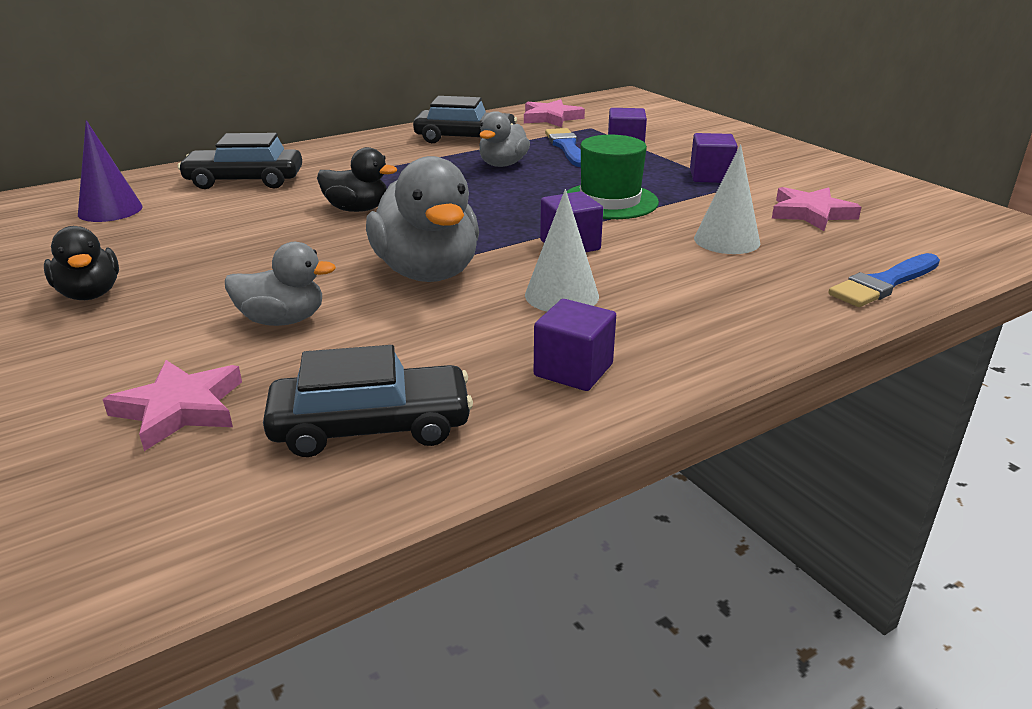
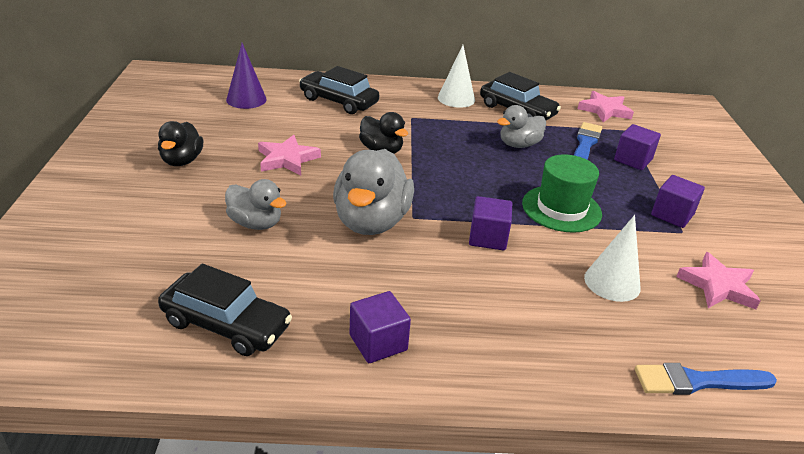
camera: 30 degrees right, 5 degrees up
(180, 409) = (151, 263): pink star -> pink star (287, 159)
(561, 295) = (435, 279): white cone -> white cone (456, 98)

